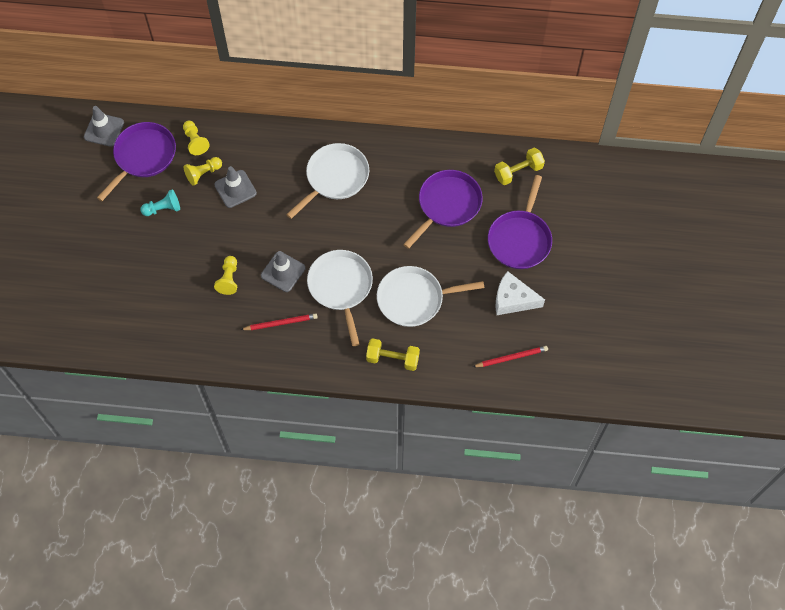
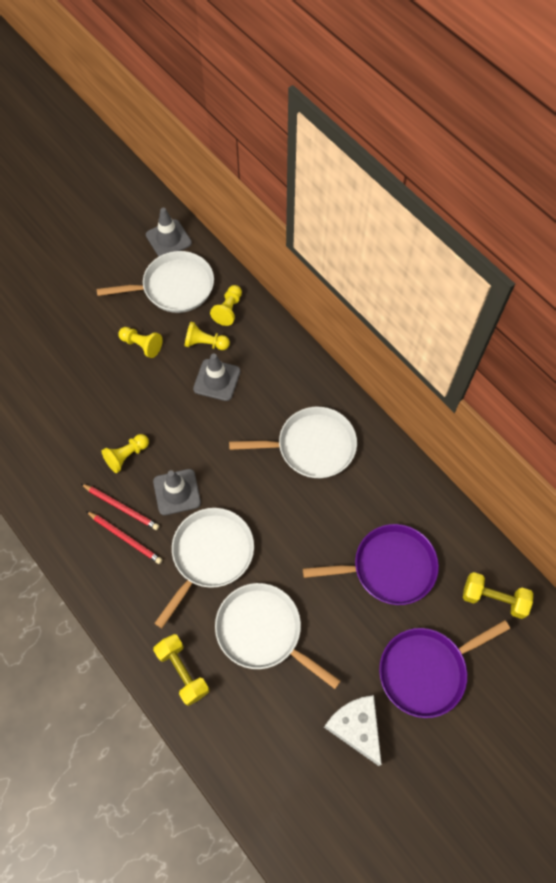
camera: 45 degrees right, 0 degrees up
(143, 156) = (174, 287): purple pan -> white pan
(163, 209) = (142, 345): turquoise pawn -> yellow pawn
(511, 357) = (293, 788): red pencil -> red pencil (121, 507)

